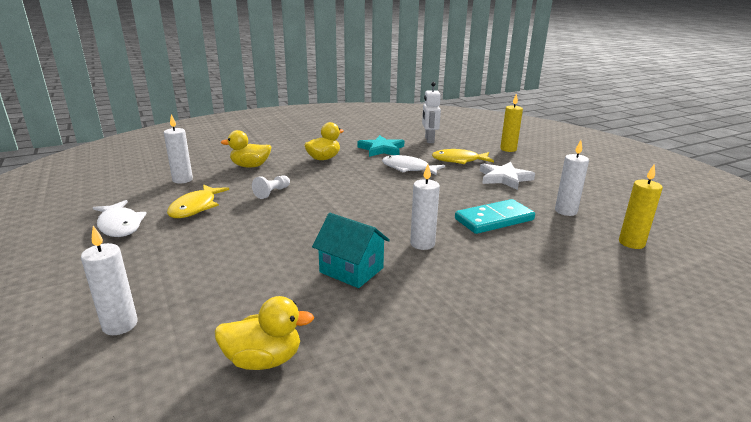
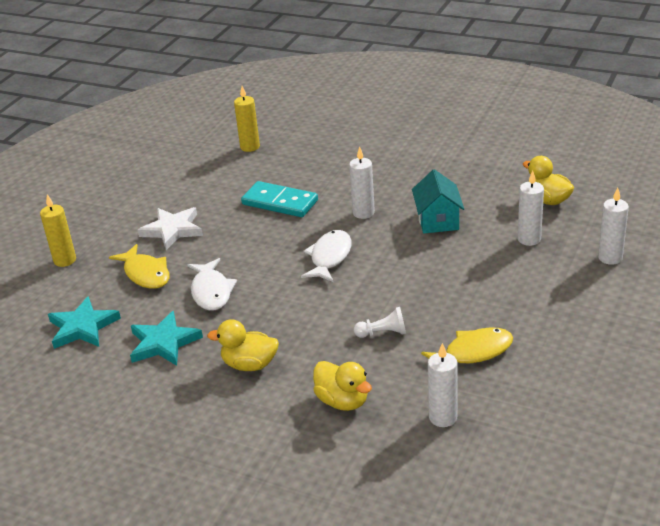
camera: 125 degrees left, 10 degrees up
(120, 225) = (559, 365): white fish -> white fish (329, 257)
(429, 140) = (83, 327): white robot -> turquoise star
(565, 211) = (221, 181): white candle -> white candle (529, 239)

